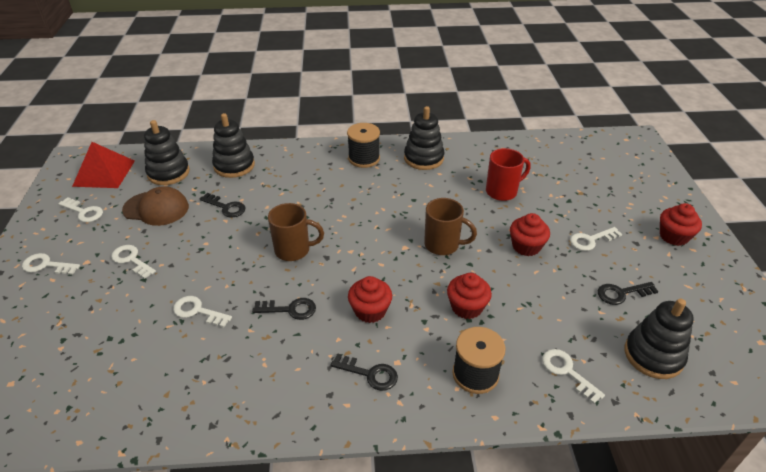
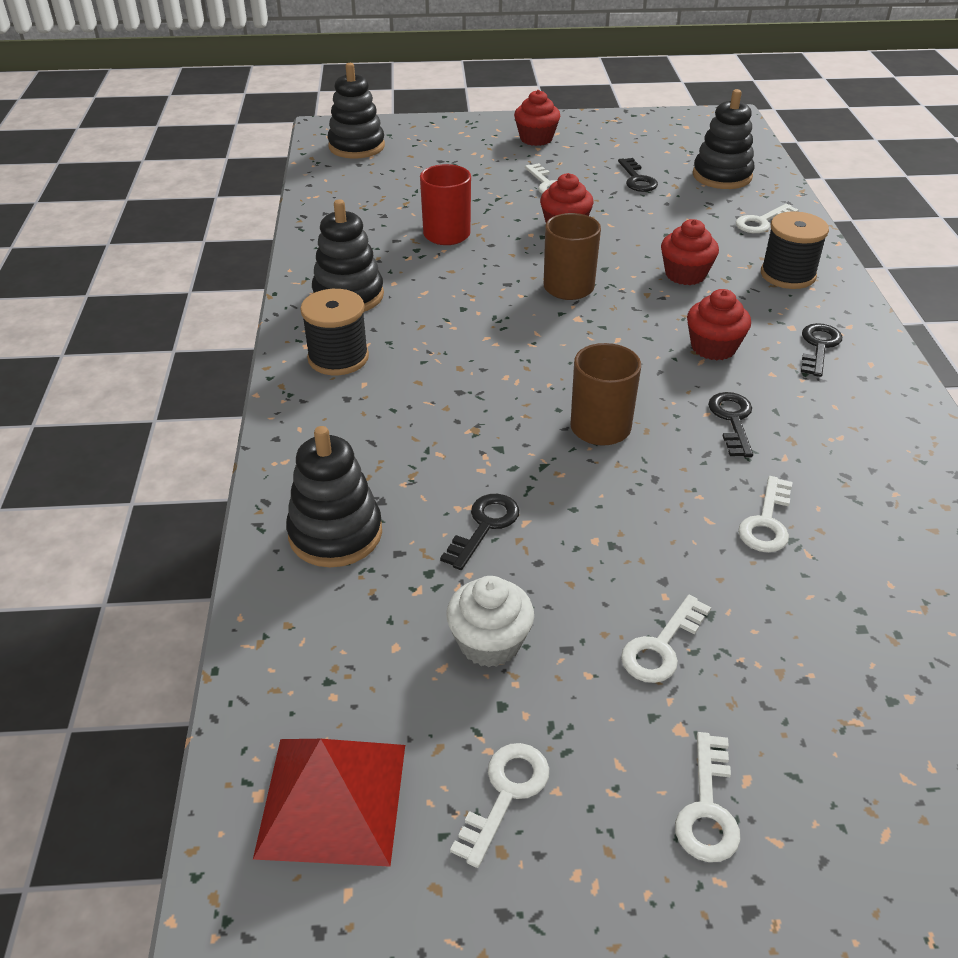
camera: 90 degrees left, 0 degrees up
(156, 208) = (489, 642): brown cap -> white cupcake
(168, 173) = (349, 649): black stacking toy -> black stacking toy (356, 146)

